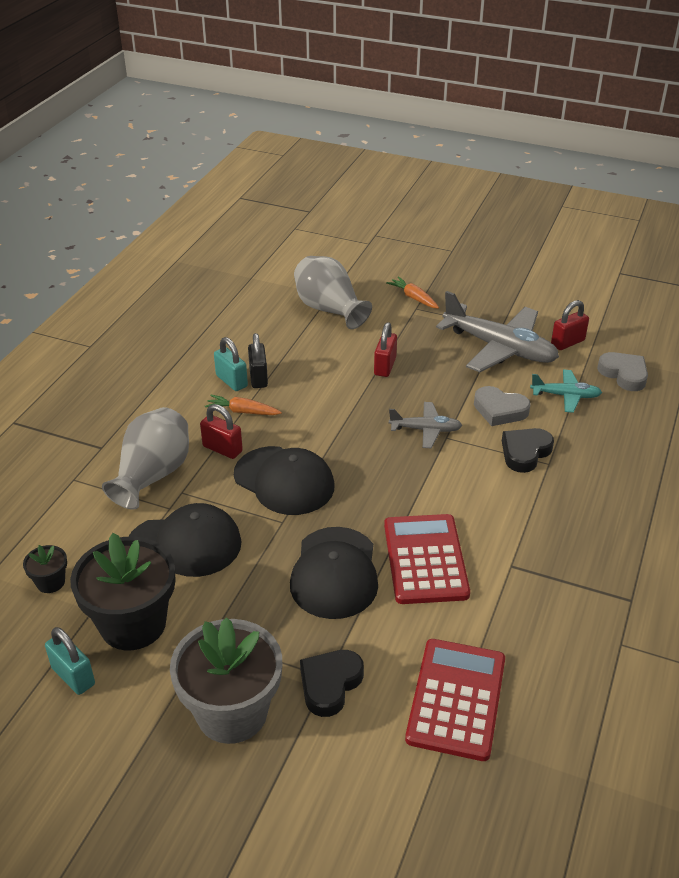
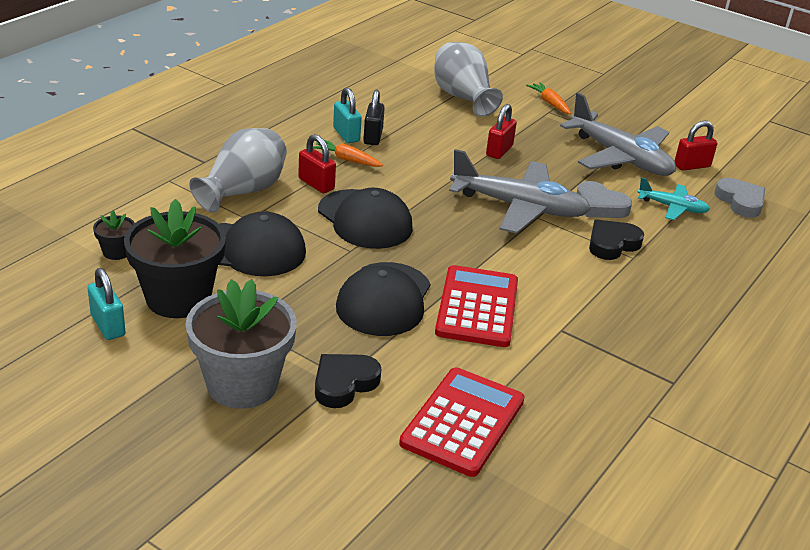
camera: 10 degrees right, 5 degrees down
(425, 430) = (519, 207): grey plane -> grey plane, size x1.93

